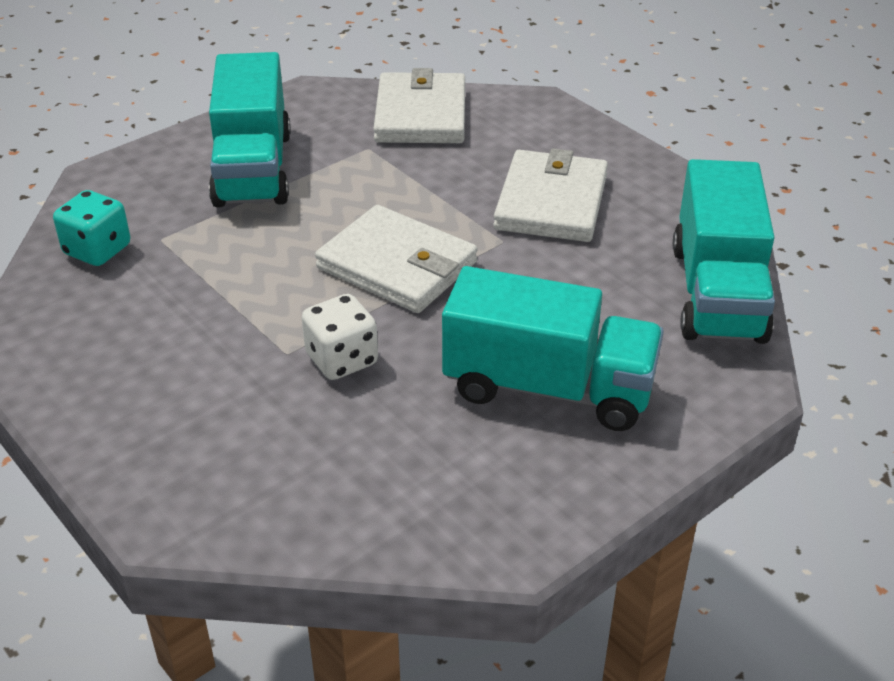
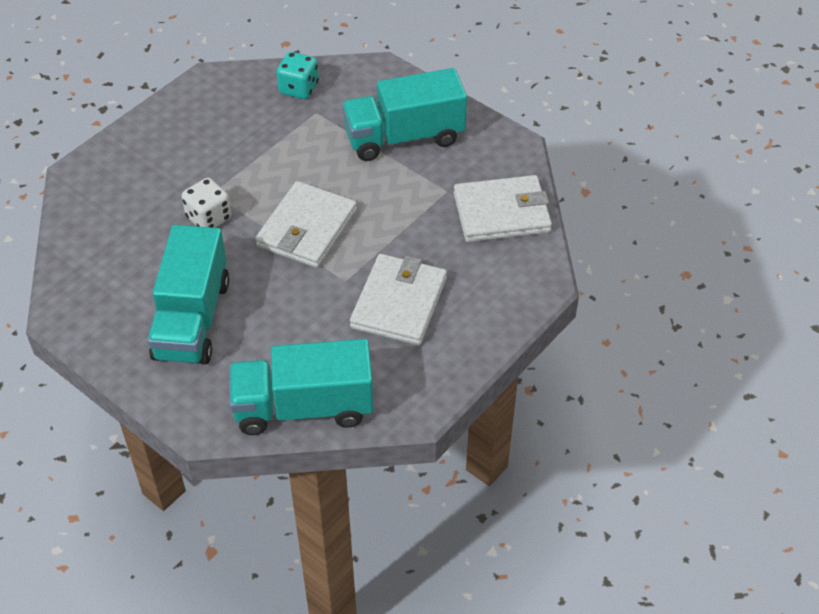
camera: 80 degrees right, 10 degrees up
(551, 202) = (399, 303): white wallet -> white wallet turned 75 degrees counterclockwise

